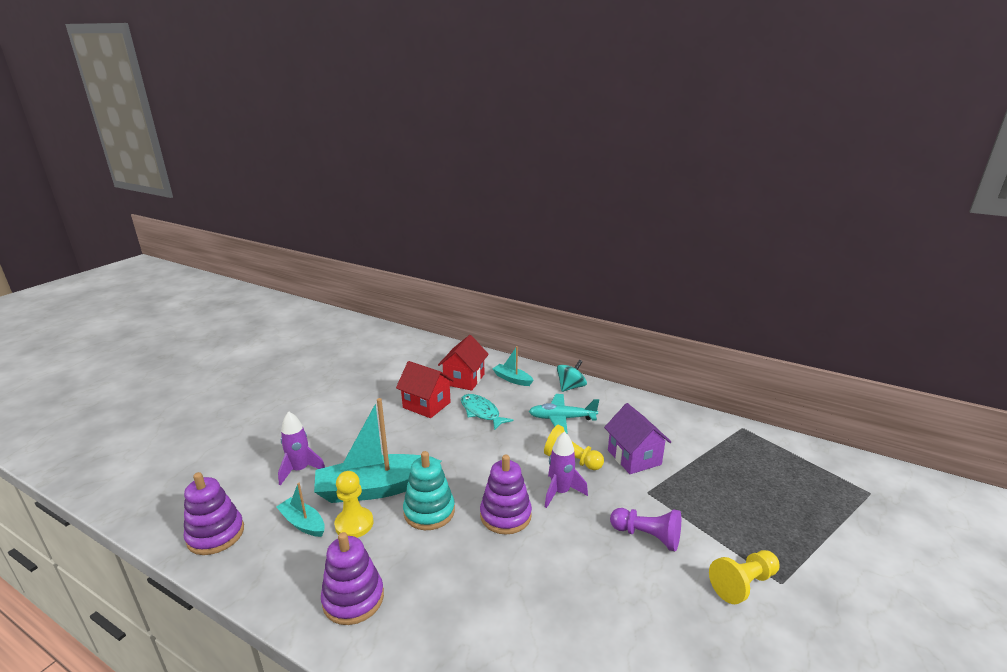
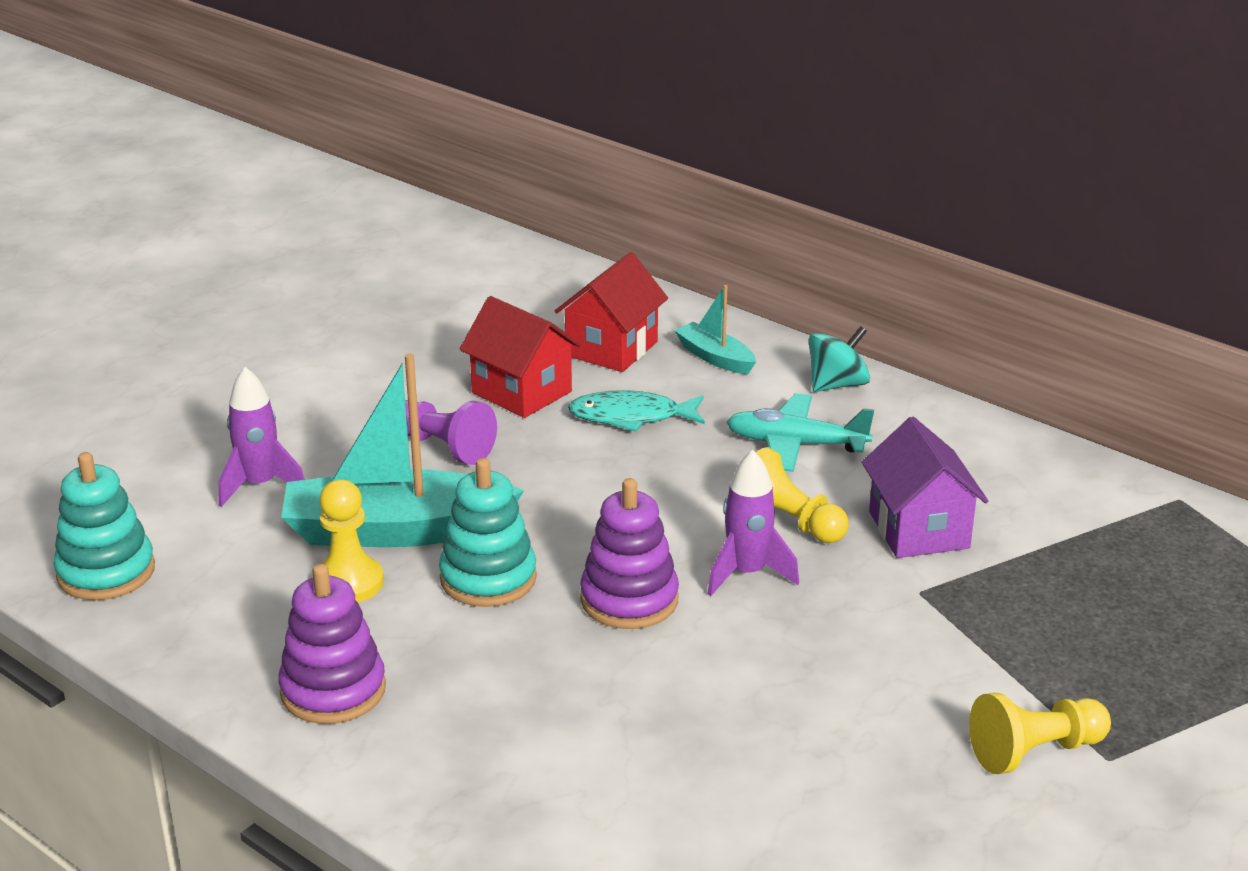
camera: 10 degrees right, 5 degrees up
(215, 534) = (106, 572): purple stacking toy -> turquoise stacking toy
(303, 523) = (257, 571): turquoise boat -> none
(481, 412) = (631, 417): turquoise fish -> turquoise fish turned 60 degrees counterclockwise
(647, 536) = (887, 661): purple pawn -> purple pawn (444, 447)

